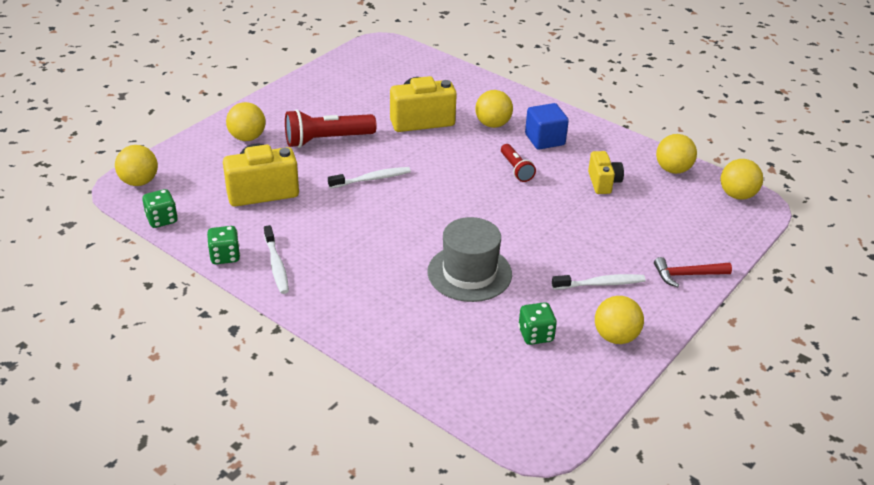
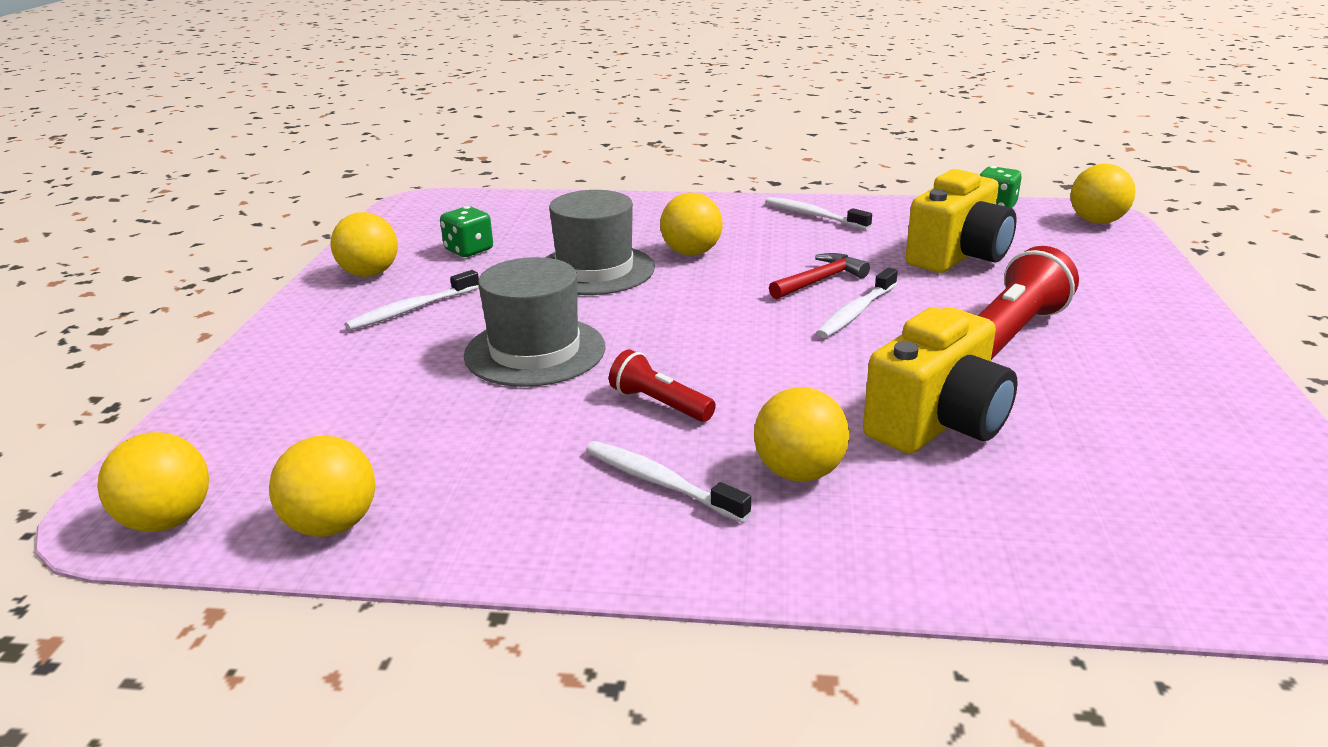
camera: 150 degrees right, 10 degrees down
(225, 256) = (874, 206): green dice -> none
(247, 137) = (1110, 297): yellow ball -> yellow ball (691, 253)
(545, 139) = (660, 482): blue cube -> white toothbrush
(549, 221) = (535, 351): none -> grey hat
(603, 183) = (478, 440): yellow camera -> none
(687, 275) = (278, 356): red hammer -> red hammer (819, 281)

